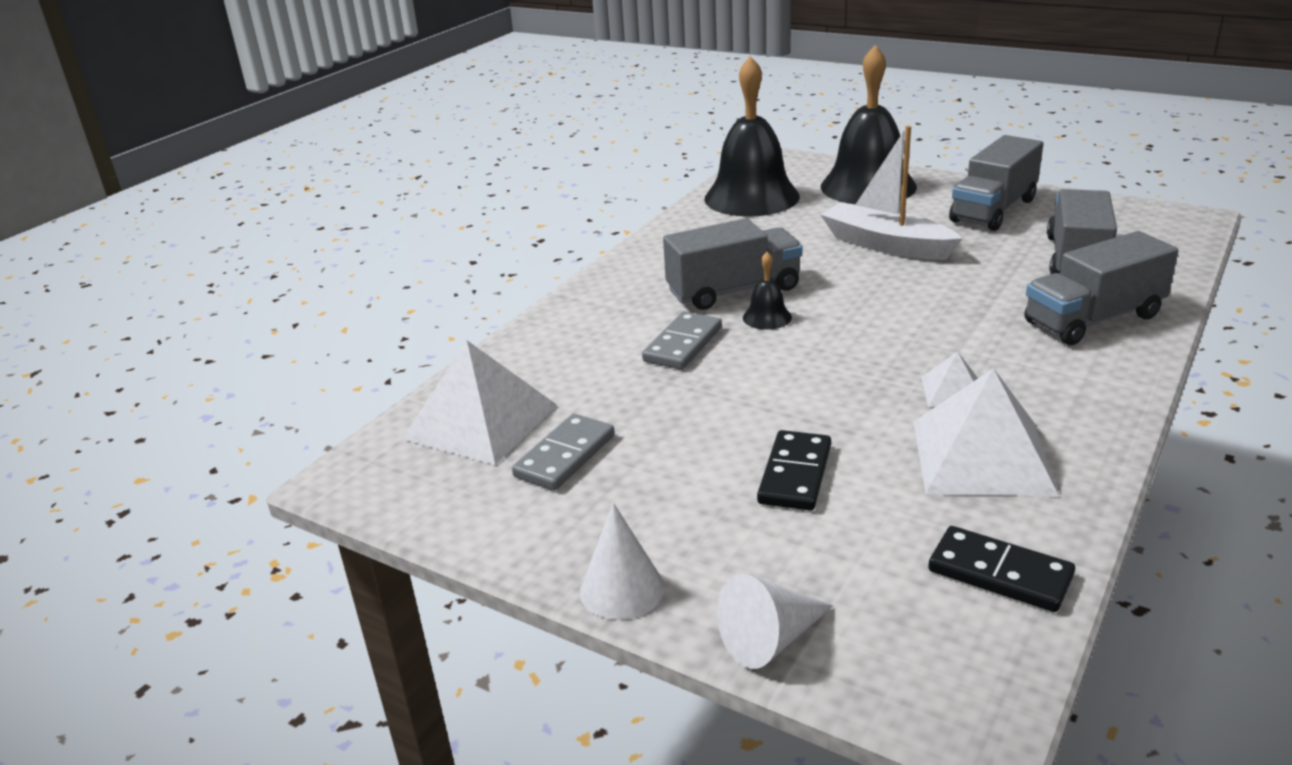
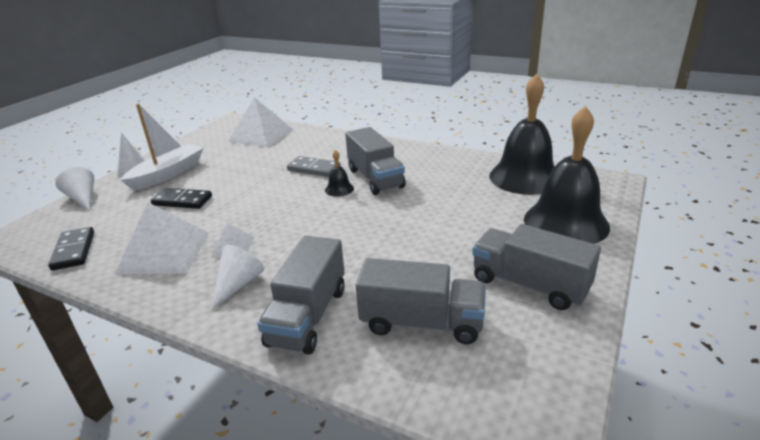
camera: 85 degrees right, 0 degrees up
(565, 456) = (226, 153): grey domino -> none
(886, 245) = (445, 228): white boat -> white boat (168, 174)
(999, 573) = (73, 251): black domino -> black domino turned 45 degrees counterclockwise
(1048, 374) = (238, 284): none -> white cone
(1093, 319) = (308, 316): grey truck -> grey truck turned 135 degrees counterclockwise

